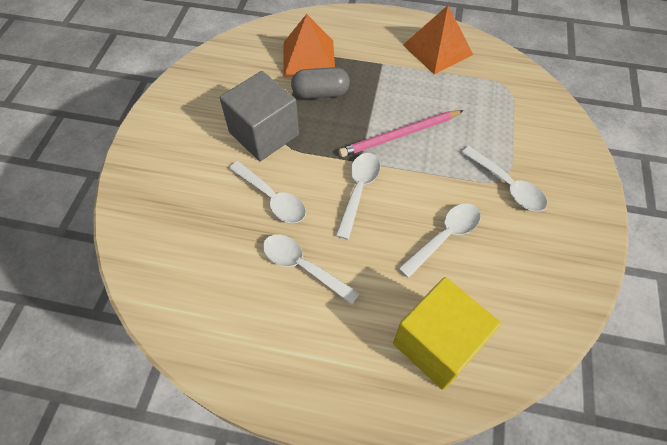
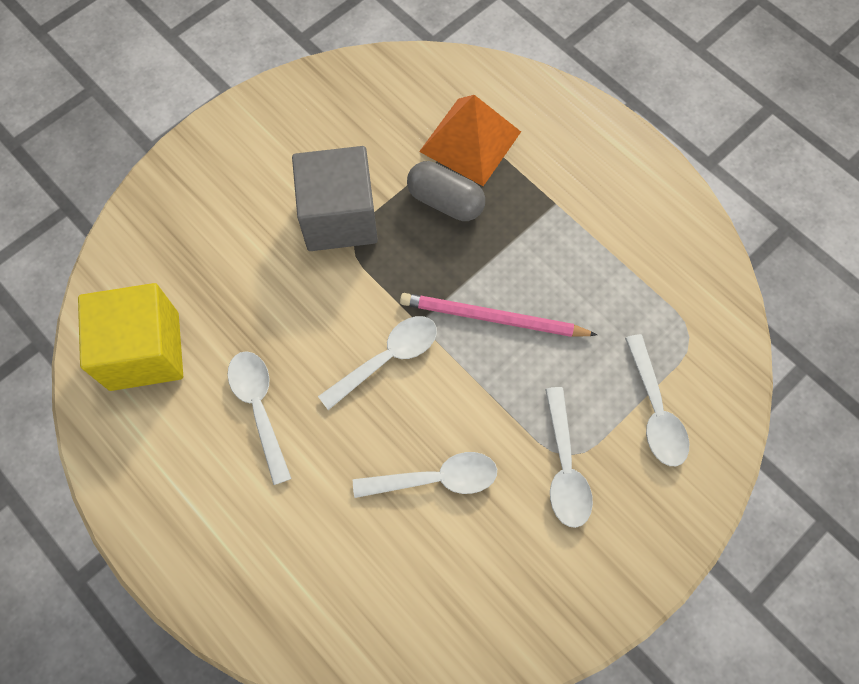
camera: 35 degrees right, 10 degrees up
(272, 198) = (288, 306): white spoon -> white spoon (655, 410)
(437, 49) = (645, 225): orange pyramid -> none
(437, 343) = (326, 588): yellow cube -> yellow cube (144, 351)

